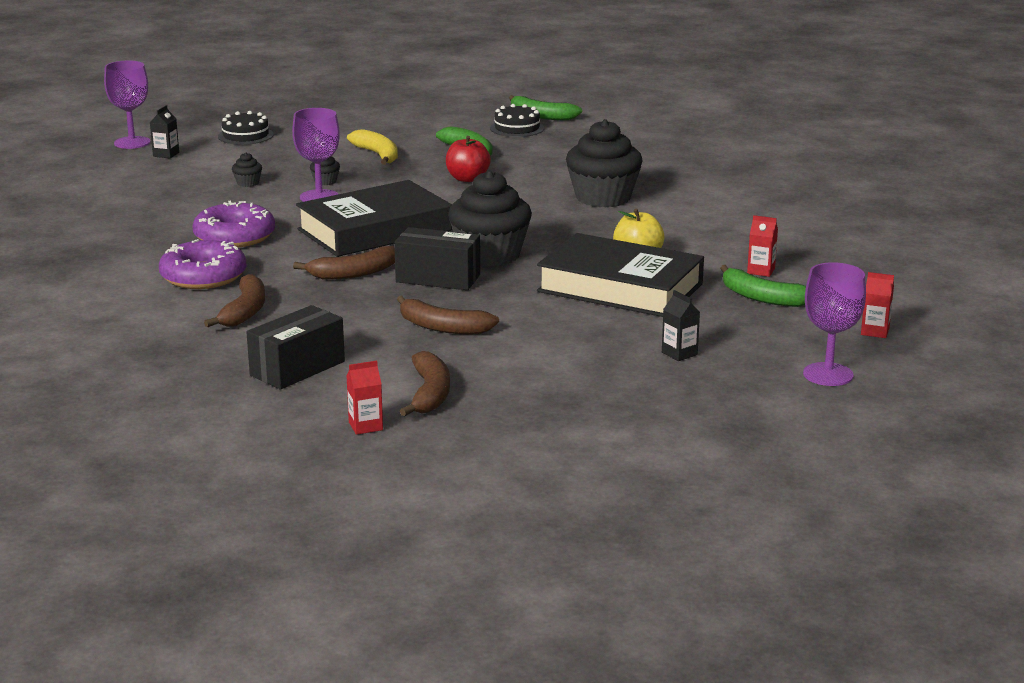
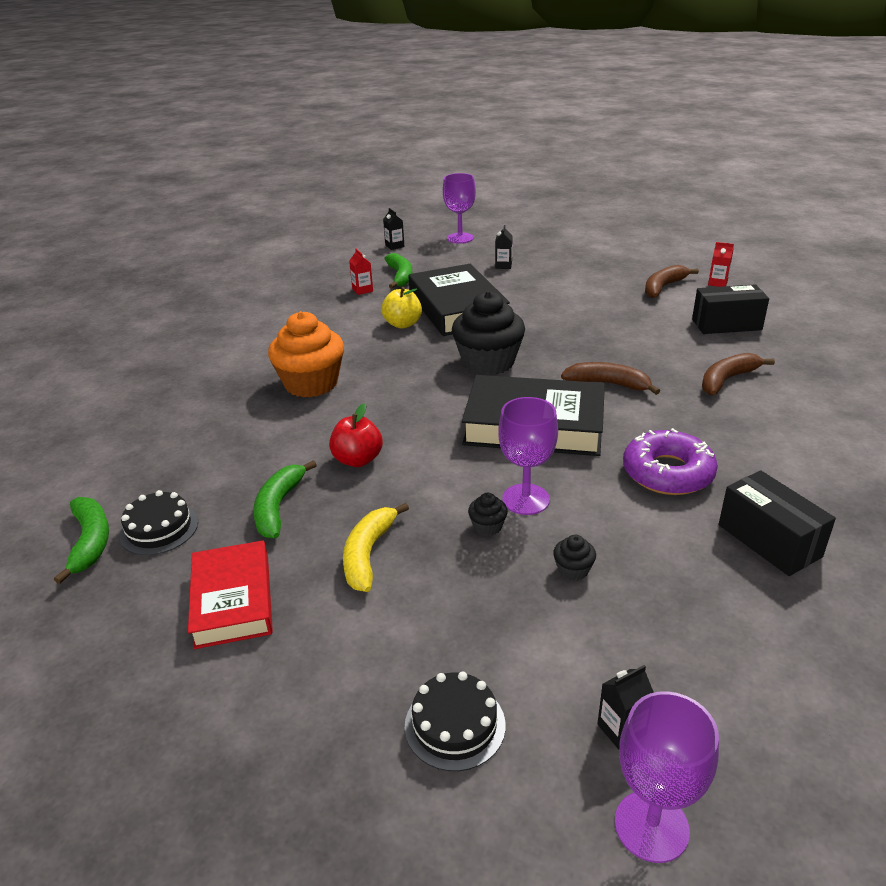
camera: 135 degrees left, 10 degrees up
(203, 276) = (736, 430): purple donut -> none
(418, 127) = (233, 600): none -> red book
(438, 278) = (554, 356): black box -> black box (769, 540)
(442, 327) = (604, 320): brown banana -> none
(603, 198) = (311, 383): black cupcake -> orange cupcake
(875, 331) = (394, 246): red carton -> black carton

